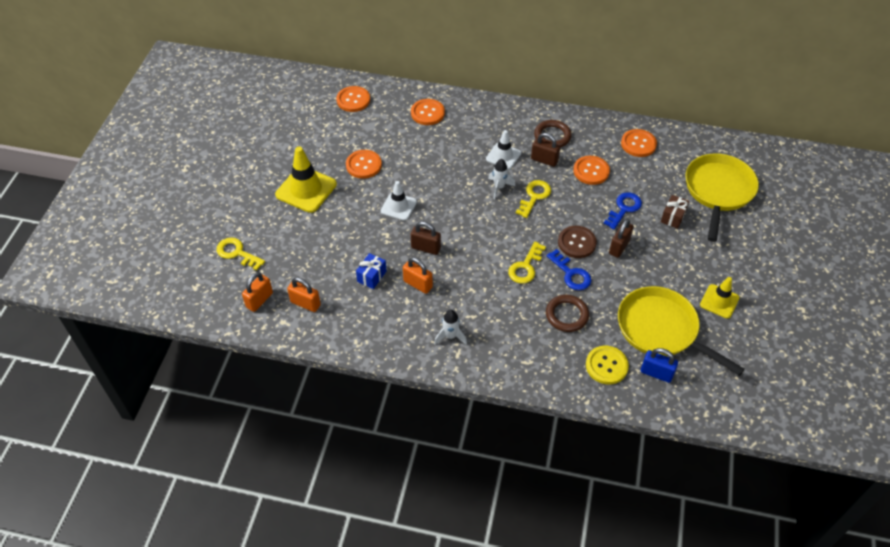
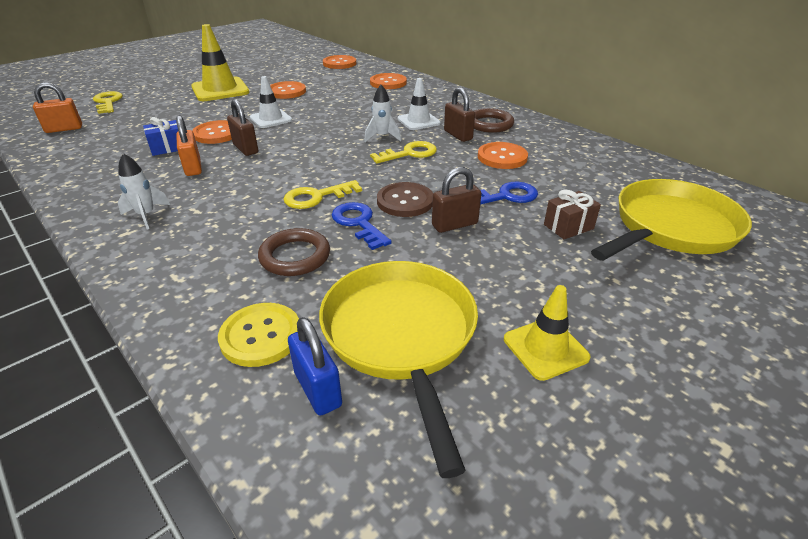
camera: 35 degrees right, 15 degrees down
(305, 303) = (87, 143): orange padlock -> none
(571, 274) = (358, 223): blue key -> blue key turned 150 degrees clockwise
(638, 144) = (590, 156): orange button -> orange button (217, 134)

